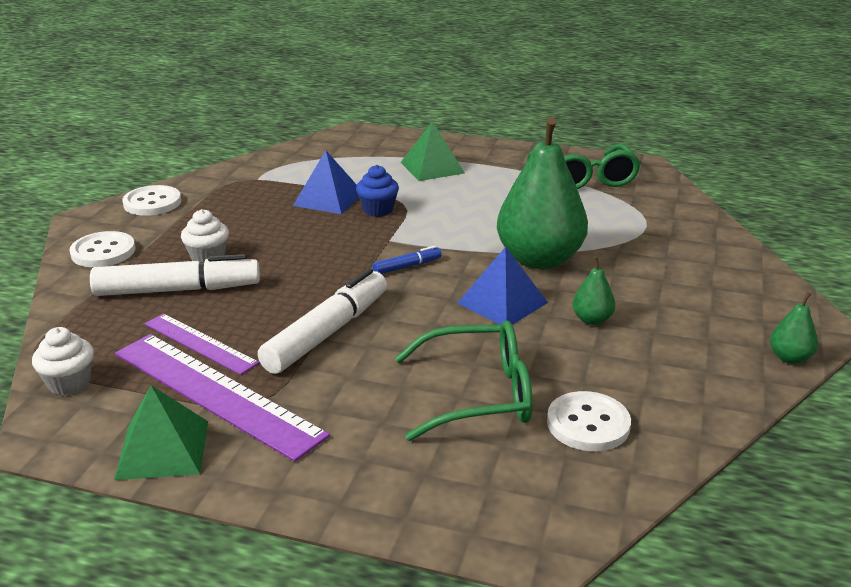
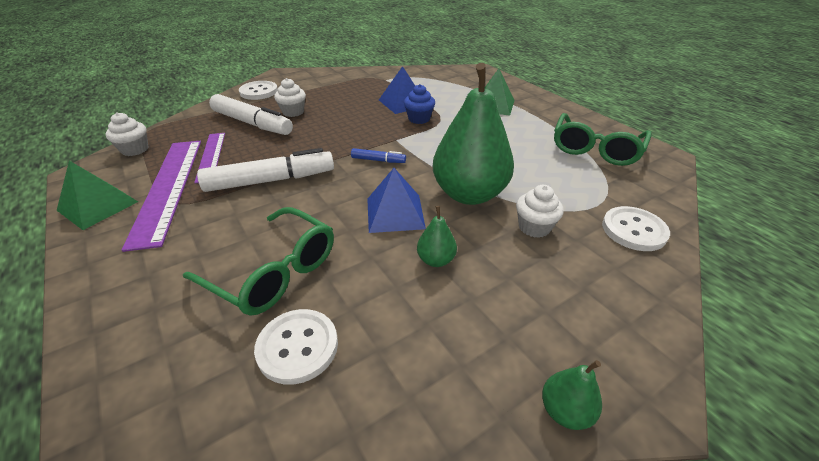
camera: 40 degrees right, 10 degrees up
(152, 203) = (318, 76): white button -> white button (633, 230)
(626, 262) = (534, 227): none -> white cupcake

